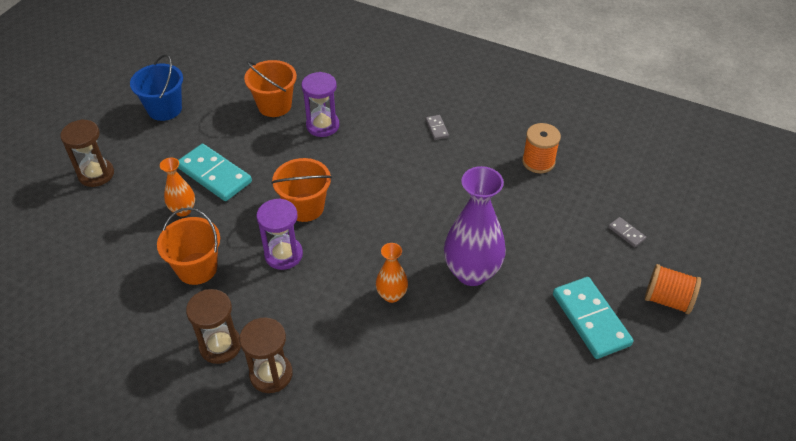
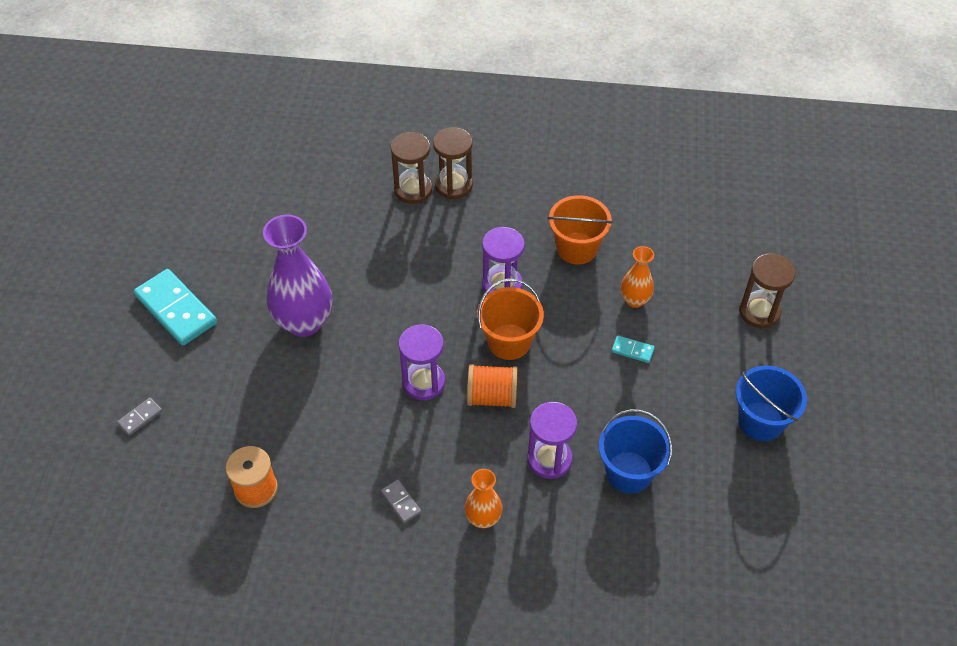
camera: 160 degrees right, 5 degrees up
(214, 175) = (632, 350): turquoise domino -> turquoise domino, size x0.45
(220, 346) = (509, 193): brown hourglass -> brown hourglass (413, 190)
(274, 105) = (629, 472): orange bucket -> blue bucket
(388, 197) = (423, 382): none -> purple hourglass
(392, 295) = (377, 277): orange vase -> orange vase (483, 518)
(626, 233) = (140, 417): grey domino -> grey domino turned 75 degrees counterclockwise
(667, 299) = (97, 352): orange spool -> orange spool (492, 397)

